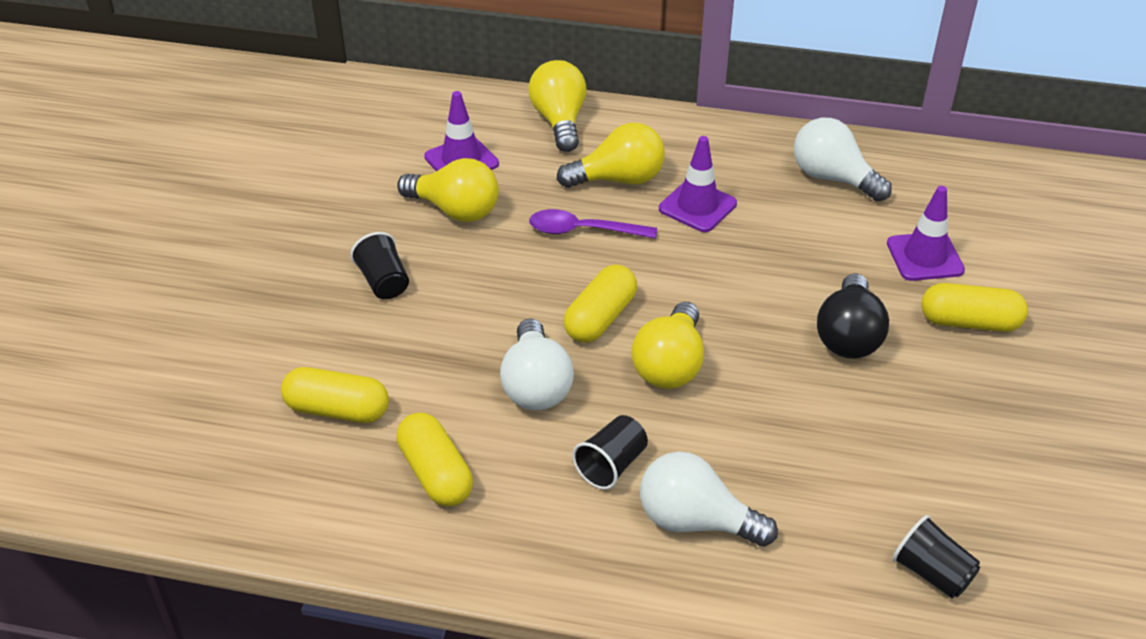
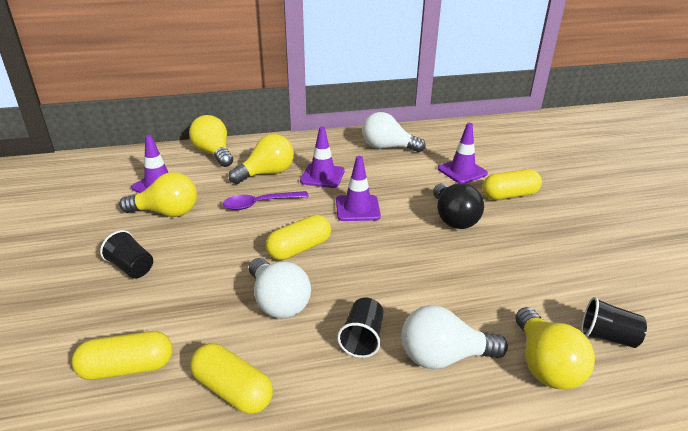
camera: 25 degrees left, 10 degrees down
(600, 318) = (299, 249): yellow capsule -> yellow capsule turned 45 degrees clockwise
(670, 365) = (361, 263): yellow light bulb -> yellow light bulb (545, 365)
(716, 277) = (357, 208): none -> purple traffic cone

